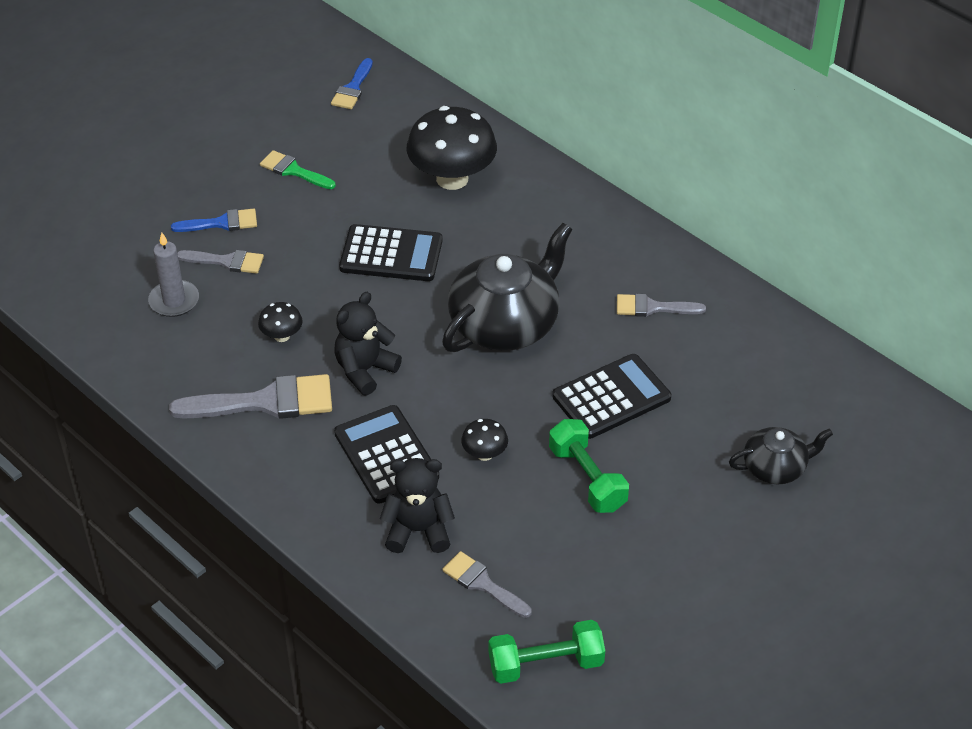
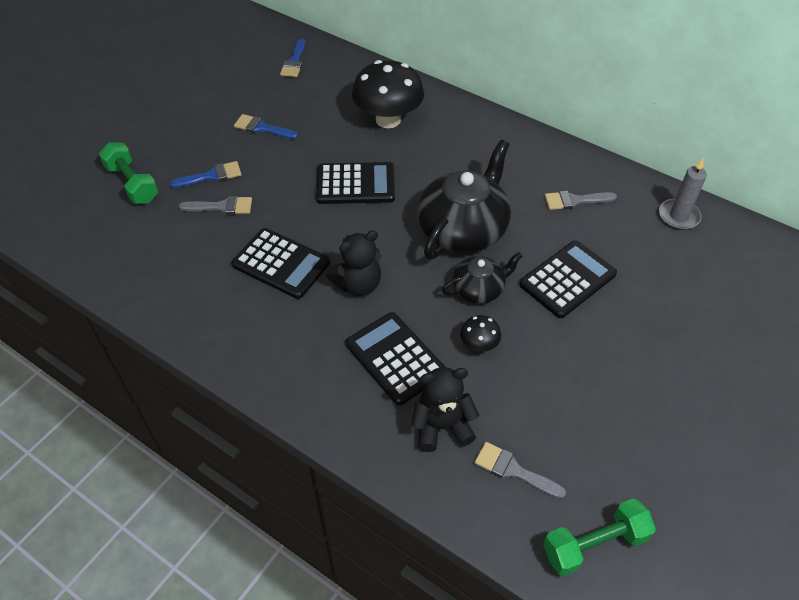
camera: 10 degrees left, 5 degrees up
(174, 301) = (183, 245): grey candle -> grey candle (678, 216)
(265, 402) = (279, 324): grey brush -> none
(282, 336) = (281, 264): black mushroom -> black calculator
(293, 171) = (262, 128): green brush -> blue brush
(365, 370) = (358, 284): black teddy bear -> black teddy bear turned 150 degrees counterclockwise
(587, 478) = (571, 354): green dumbbell -> green dumbbell (132, 184)
(775, 467) = (720, 321): black teapot -> black teapot (479, 289)

